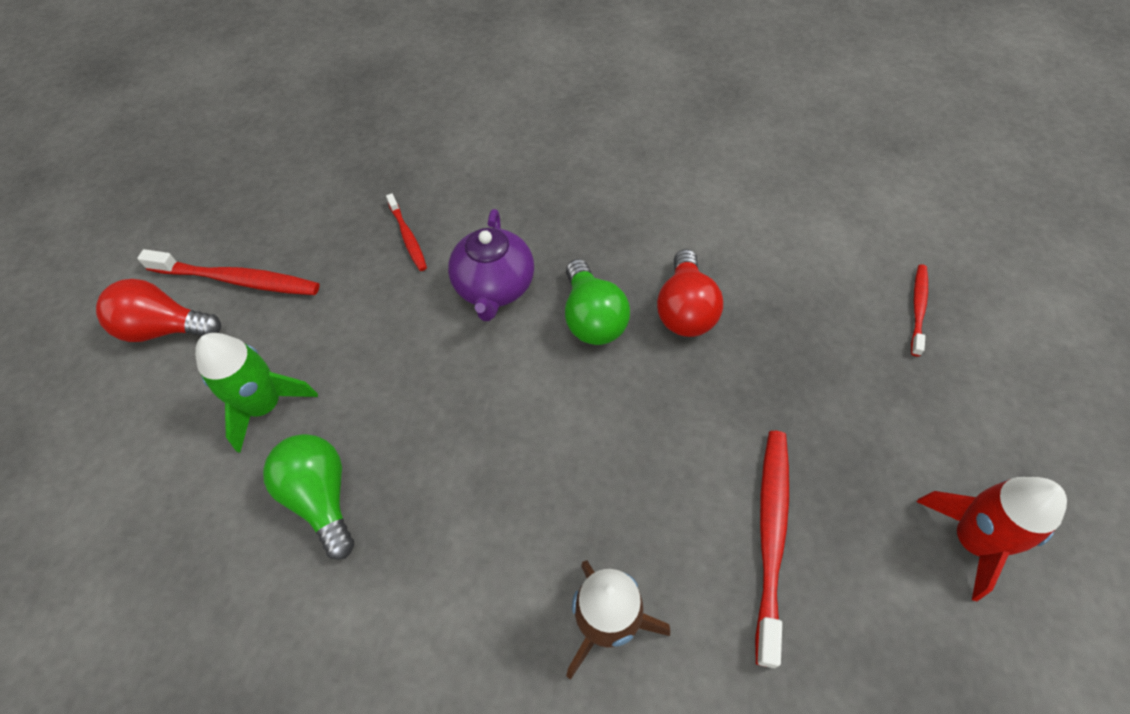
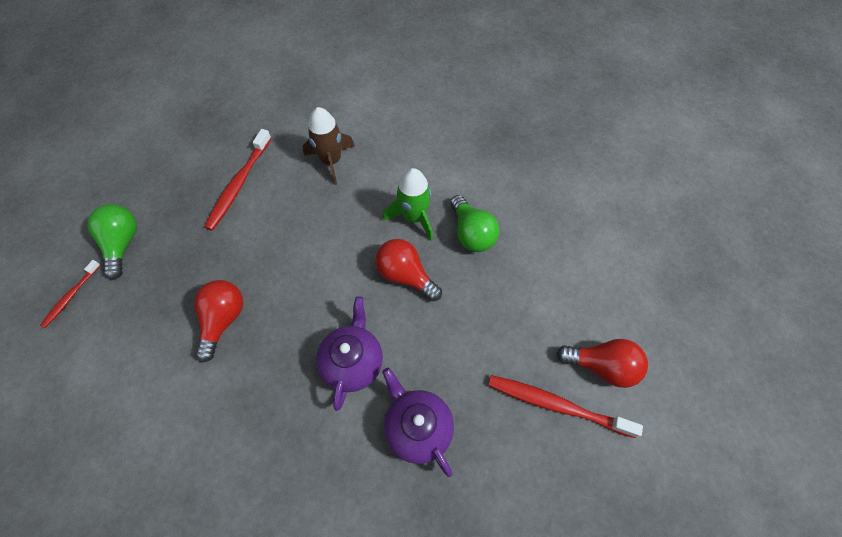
camera: 175 degrees left, 5 degrees up
(265, 406) = (514, 293): green rocket -> green rocket (414, 217)
(408, 237) = (417, 427): red toothbrush -> purple teapot
(433, 408) = (405, 275): none -> red light bulb
(592, 318) = (289, 324): green light bulb -> green light bulb (122, 244)
(971, 540) = (145, 170): red rocket -> none

